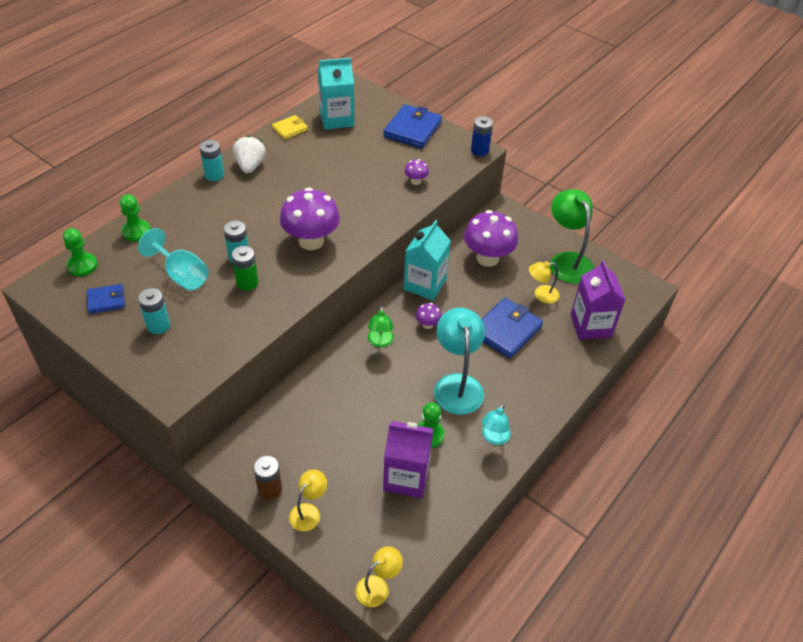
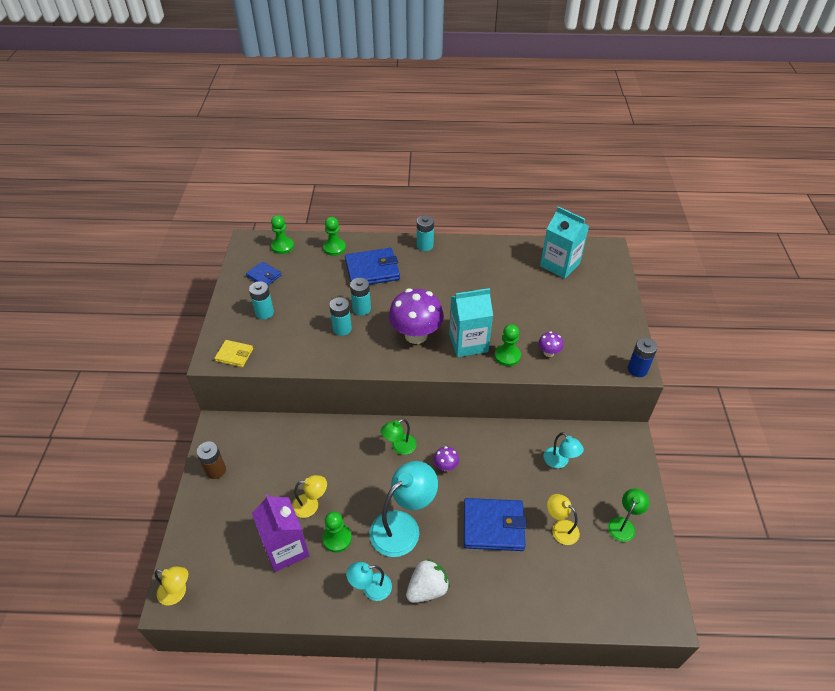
camera: 55 degrees right, 0 degrees up
(181, 275) = (317, 293): turquoise goblet -> none
(247, 283) = (342, 329): green battery -> turquoise battery
(250, 166) = (454, 255): white strawberry -> white strawberry (427, 589)
(290, 129) = (517, 249): yellow wallet -> yellow wallet (234, 355)
(308, 512) = (213, 506): yellow lamp -> yellow lamp (311, 505)
(394, 204) = (507, 356): none -> green pawn
(412, 129) = (606, 313): blue wallet -> blue wallet (372, 270)
(424, 284) = (485, 437): turquoise carton -> turquoise carton (468, 343)
(487, 258) = (559, 461): purple mushroom -> turquoise lamp
(567, 261) = (623, 524): green lamp -> green lamp, size x0.55
(590, 325) = (564, 592): purple carton -> none

